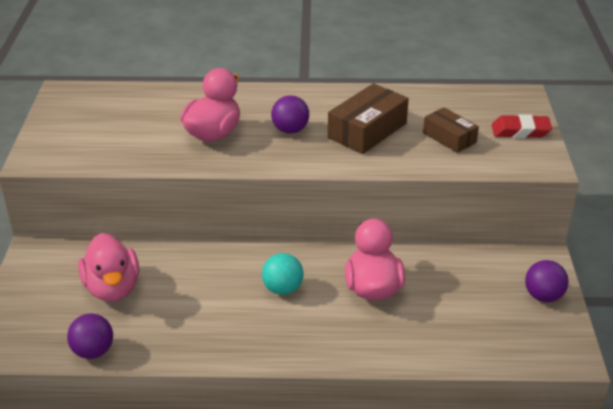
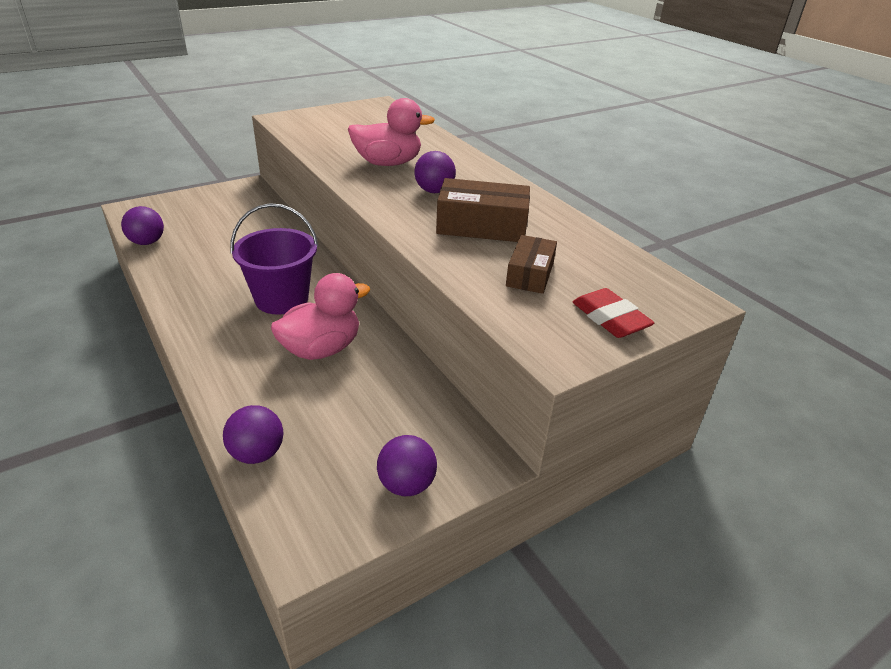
camera: 55 degrees right, 0 degrees up
(112, 288) = (226, 226): pink duck -> none
(282, 289) = (281, 299): turquoise ball -> purple bucket
(473, 355) = (257, 453): none -> purple ball

